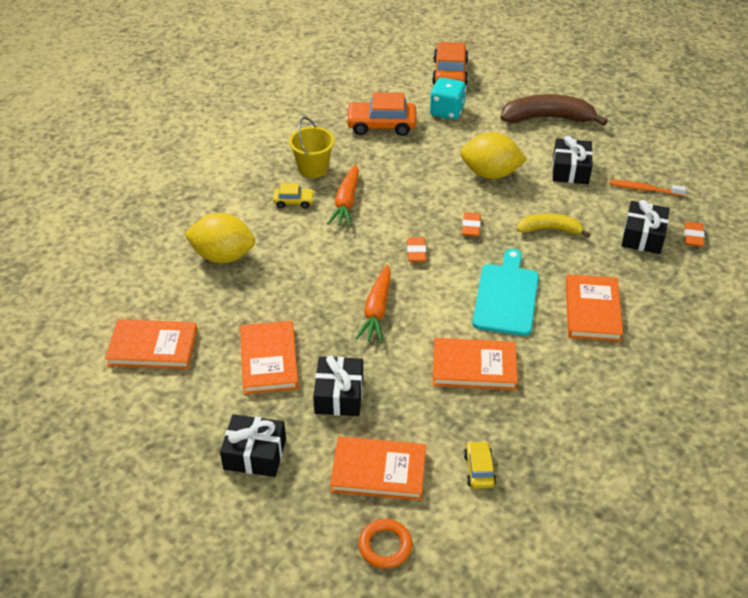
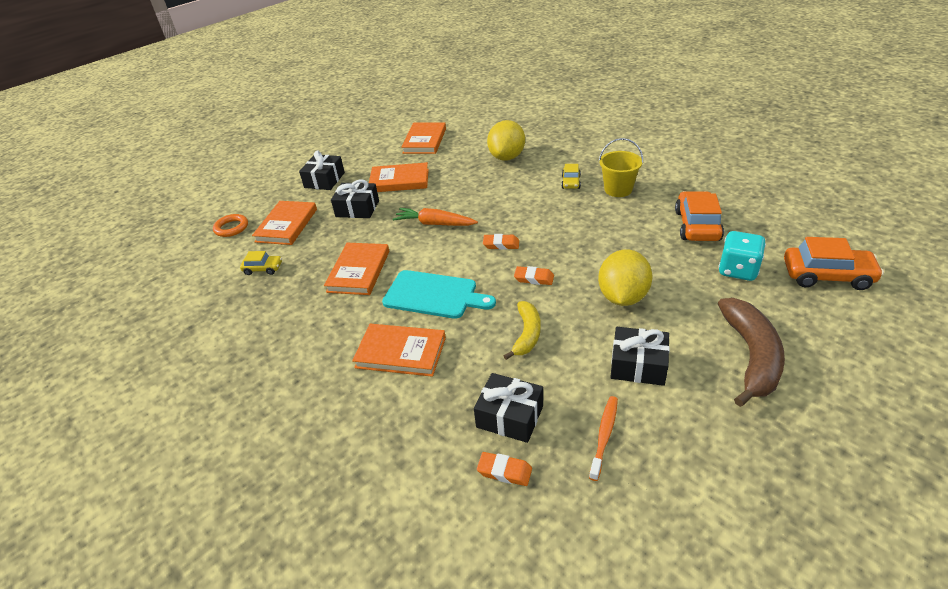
camera: 100 degrees right, 5 degrees down
(346, 202) = (571, 207): orange carrot -> none

